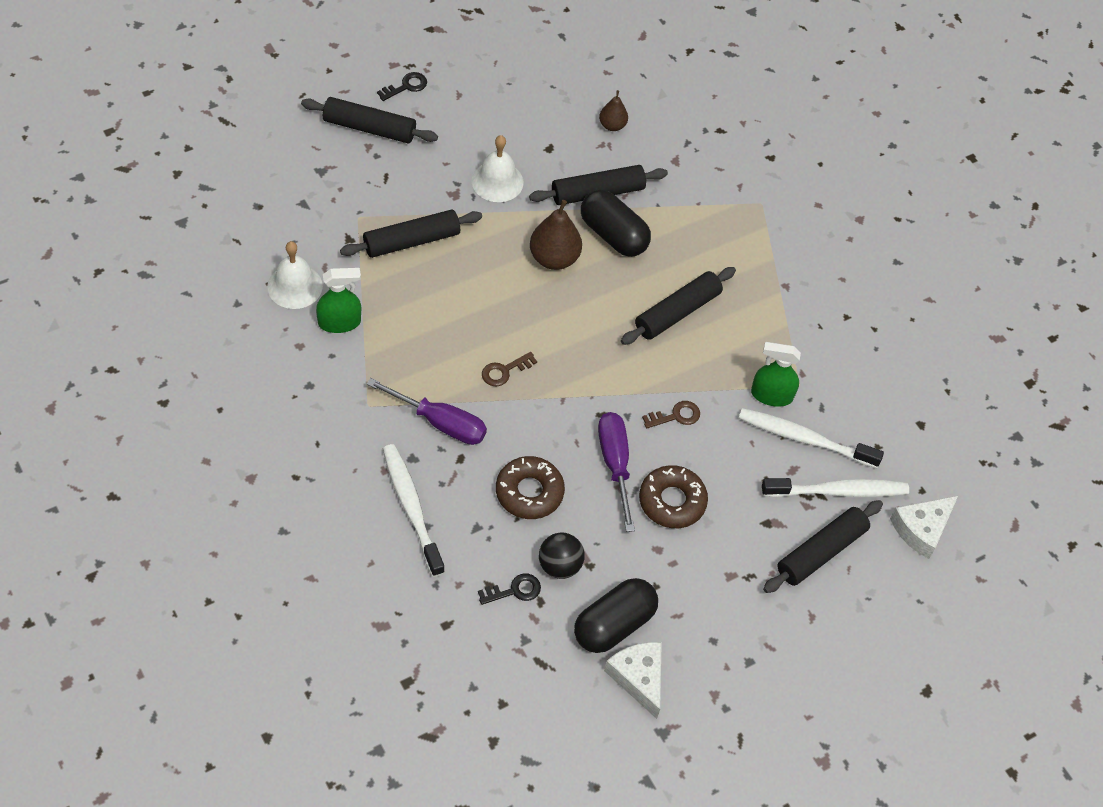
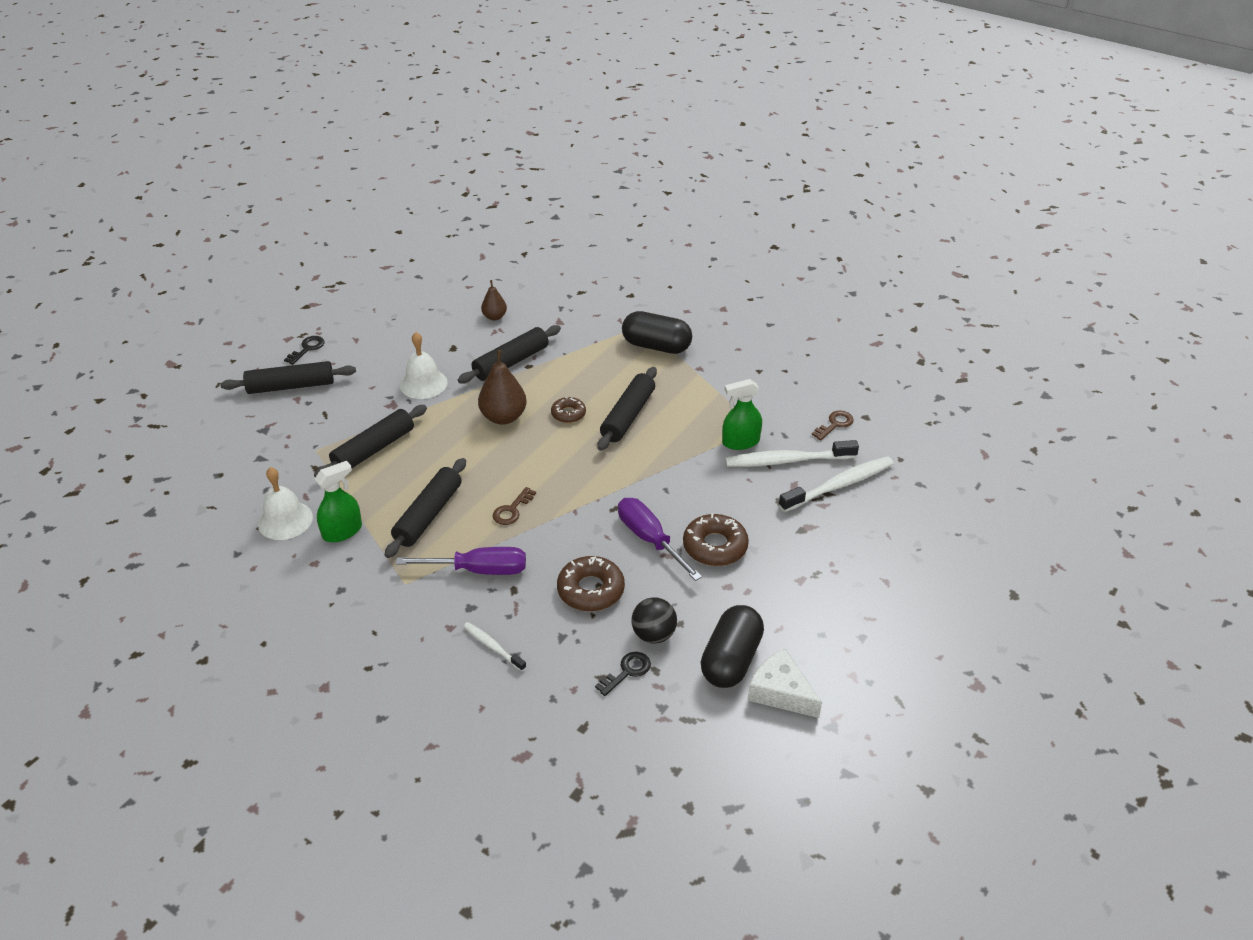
camera: 20 degrees left, 15 degrees down
(411, 508) = (493, 646): white toothbrush -> white toothbrush, size x0.54
(613, 235) = (542, 385): black capsule -> black capsule (656, 346)
(619, 283) = (568, 414): none -> brown donut
(675, 416) = (675, 485): brown key -> brown key (835, 424)
(821, 552) = (858, 532): black rolling pin -> black rolling pin (428, 515)
(921, 529) = (920, 484): white cheese -> none

